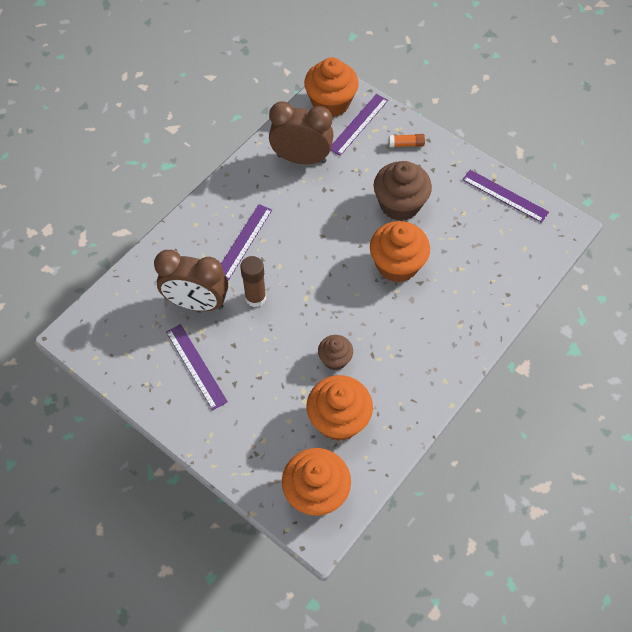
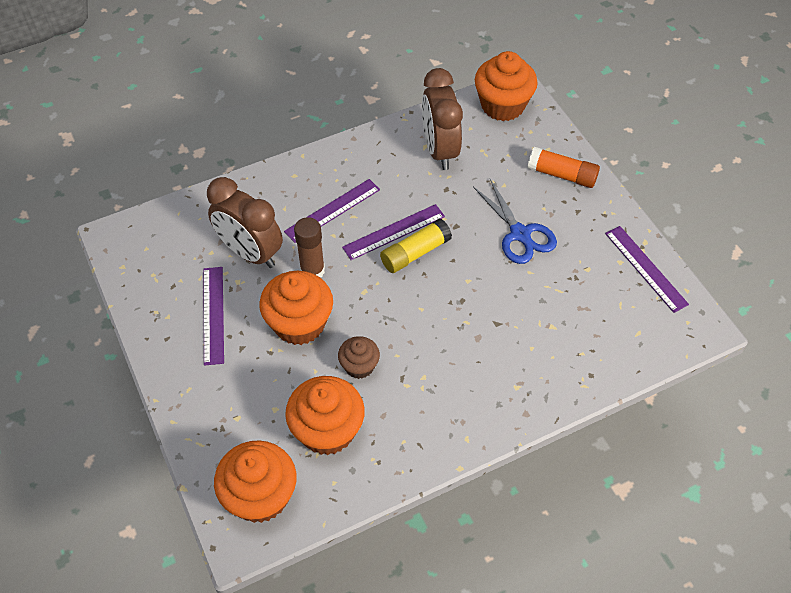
camera: 25 degrees right, 5 degrees down
(301, 159) = (439, 150): brown clock -> brown clock turned 135 degrees counterclockwise
(328, 251) = (415, 253): none -> yellow glue stick
(358, 124) = (520, 136): purple ruler -> purple ruler (394, 232)
(397, 265) = (482, 295): orange cupcake -> orange cupcake (299, 323)
(400, 204) = (520, 234): brown cupcake -> blue scissors
(406, 144) = (562, 175): orange glue stick -> orange glue stick, size x1.63

